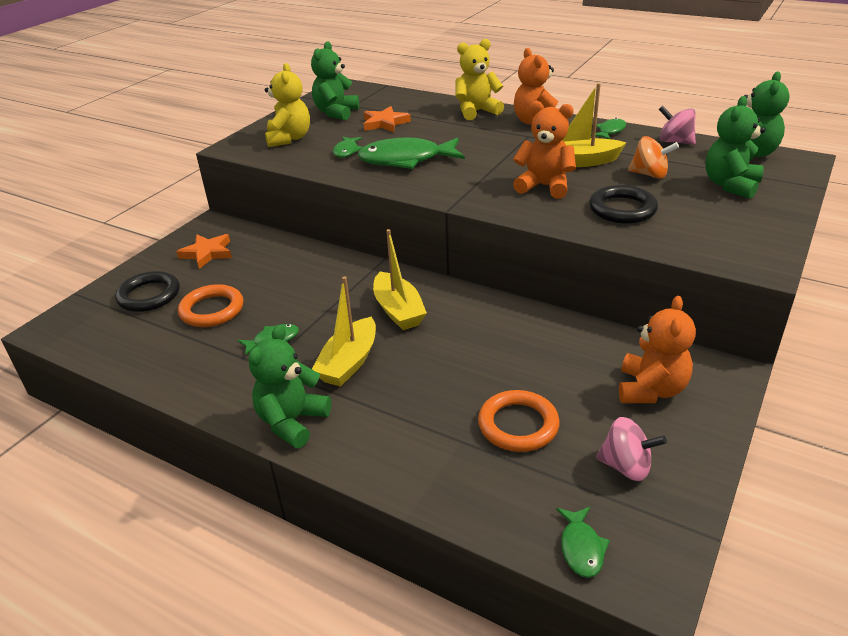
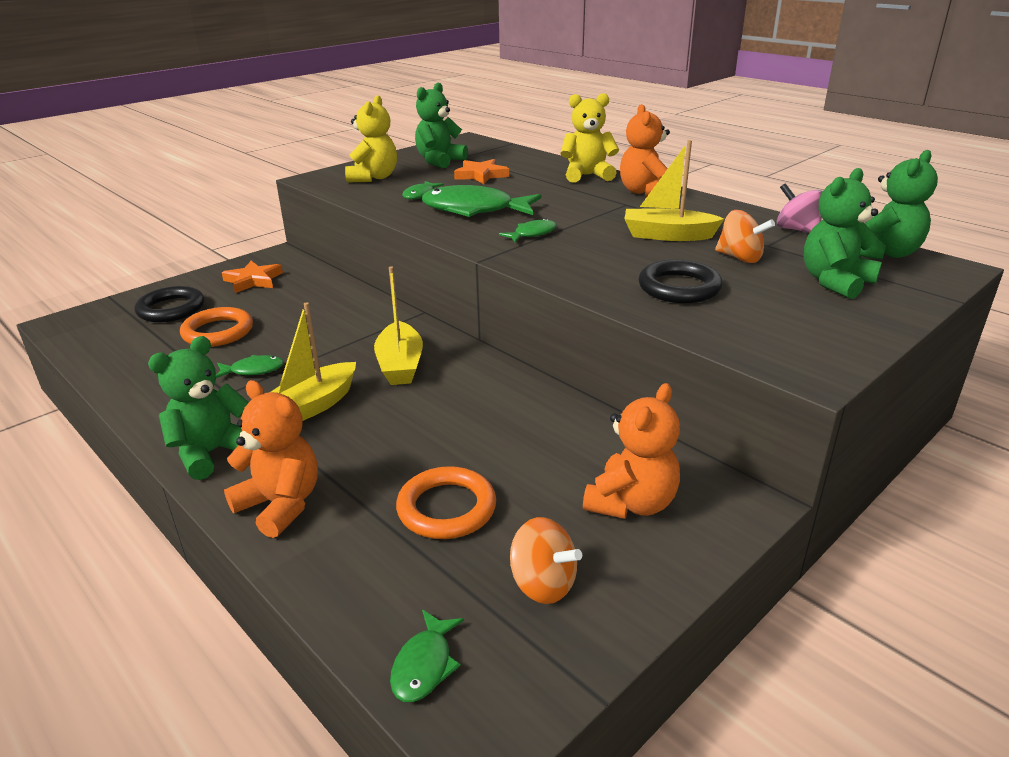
camera: 15 degrees right, 5 degrees down
(544, 186) = (605, 253): orange teddy bear -> orange teddy bear (280, 505)
(610, 131) = (725, 210): green fish -> green fish (532, 234)
(626, 466) = (543, 584): pink spinning top -> orange spinning top

